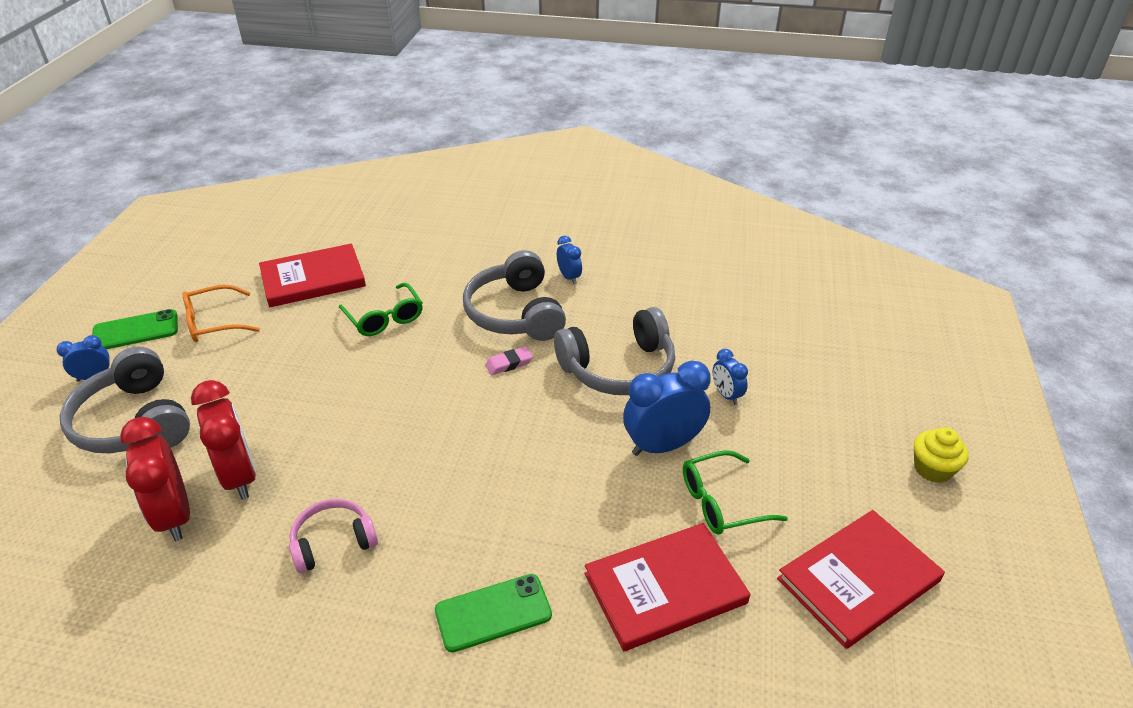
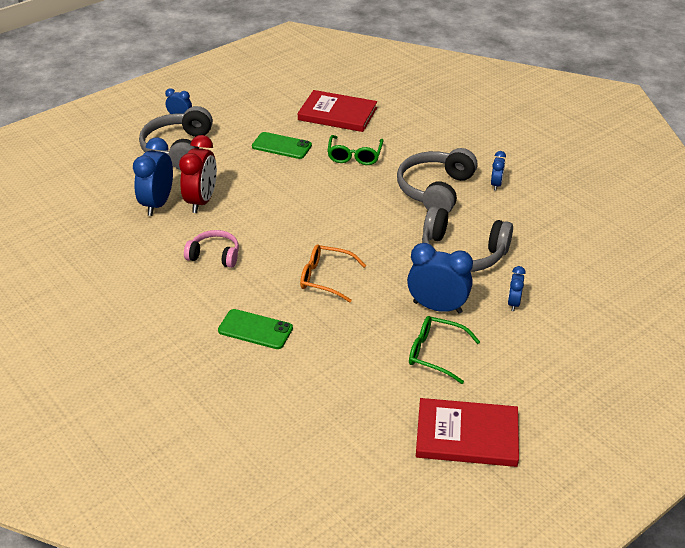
camera: 40 degrees right, 0 degrees up
(135, 331) = (219, 101): green phone -> green phone (281, 146)
(174, 516) = (157, 204): red clock -> blue clock
(214, 323) = (261, 115): orange glasses -> orange glasses (325, 278)
(509, 363) = (398, 216): pink eraser -> none
(665, 589) = (352, 372): red book -> none
(932, 469) = (599, 416): yellow cupcake -> none

